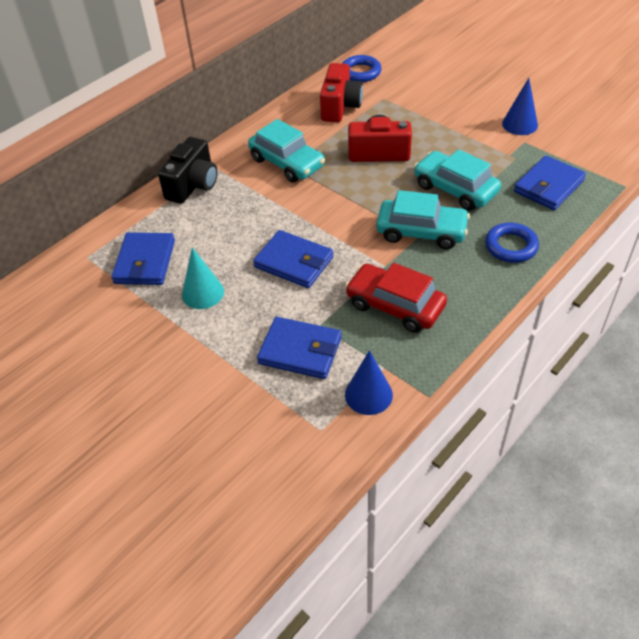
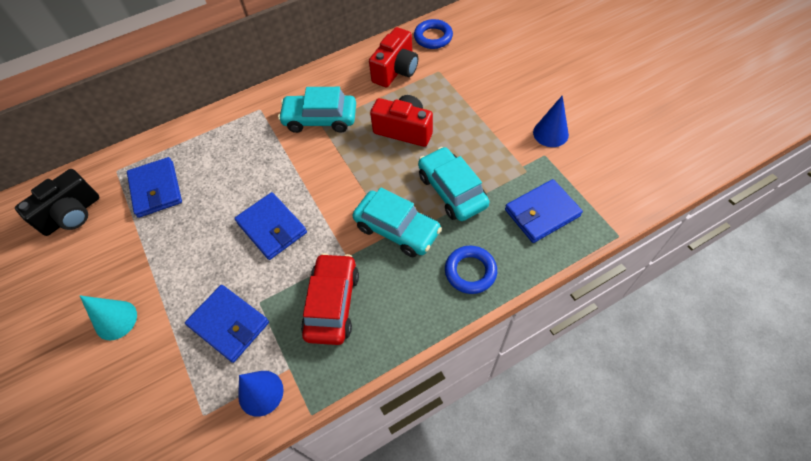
camera: 20 degrees right, 10 degrees up
(145, 262) = (156, 189): blue wallet -> blue wallet turned 45 degrees counterclockwise
(193, 185) = (233, 121): black camera -> black camera (72, 214)
(203, 293) = (183, 236): turquoise cone -> turquoise cone (116, 320)
(287, 163) = (320, 119): turquoise car -> turquoise car turned 120 degrees clockwise
(395, 306) = (332, 304): red car -> red car turned 45 degrees clockwise

